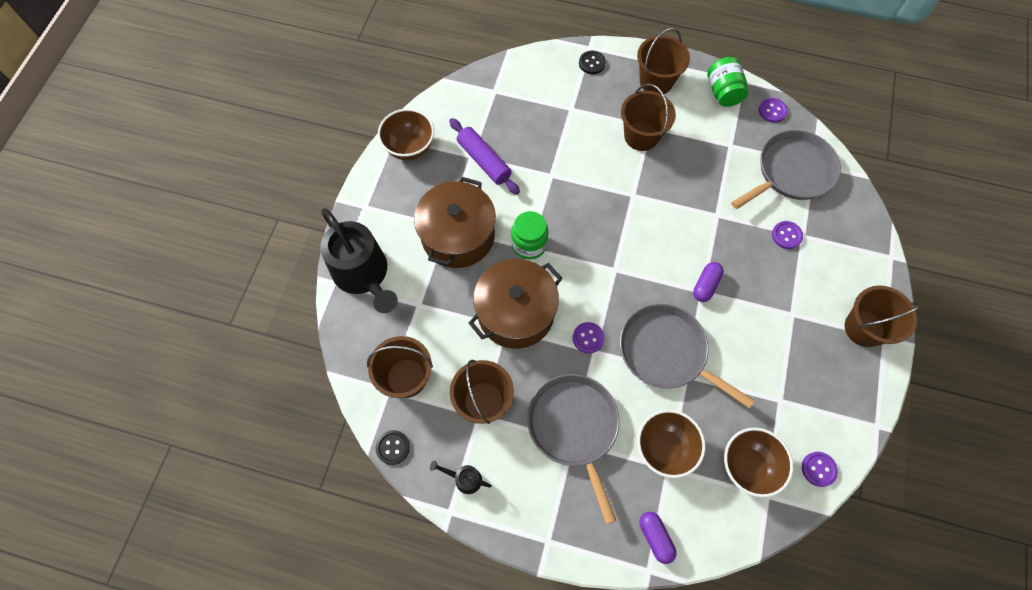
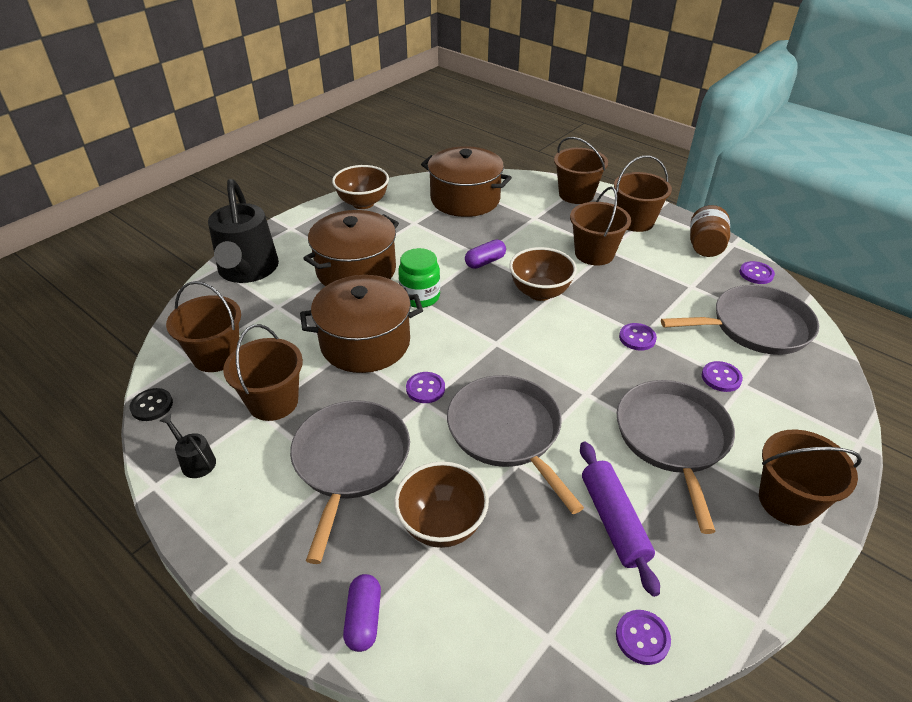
camera: 25 degrees right, 25 degrees down
(484, 161) = (423, 229): purple rolling pin -> purple rolling pin (613, 521)
(499, 106) = (465, 199): none -> brown pot
(592, 63) = (576, 194): black button -> brown bucket
(705, 285) = (593, 389): purple capsule -> purple capsule (485, 262)
(714, 220) = (637, 338): none -> purple button
(723, 92) = (705, 246): green jar -> brown jar
(748, 466) = (540, 590): brown bowl -> brown bowl (540, 292)
(776, 307) = (673, 439): none -> grey pan

